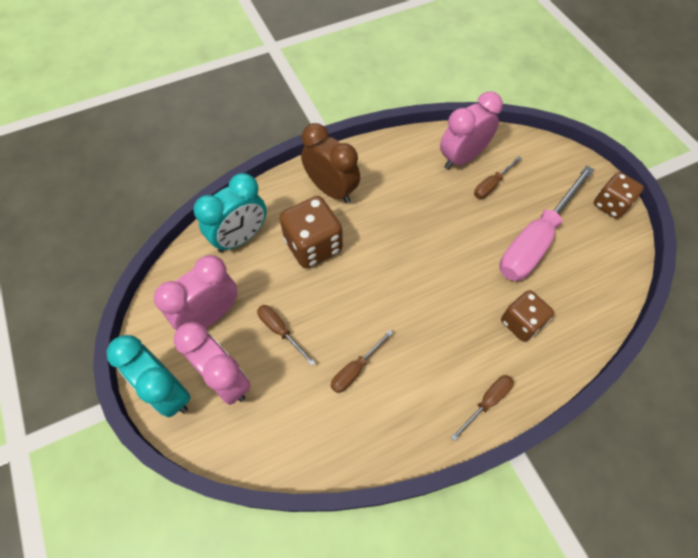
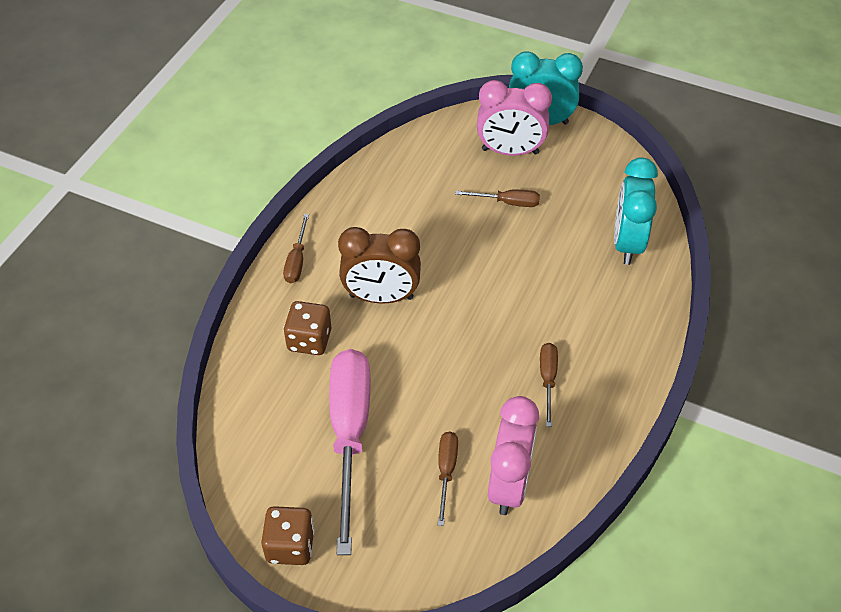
camera: 140 degrees right, 10 degrees down
(210, 316) = (572, 177): pink clock -> none
(313, 245) = (558, 280): brown dice -> none
(331, 190) = (604, 342): brown clock -> brown clock (381, 297)
(355, 369) = (421, 216): brown screwdriver -> brown screwdriver (548, 379)

